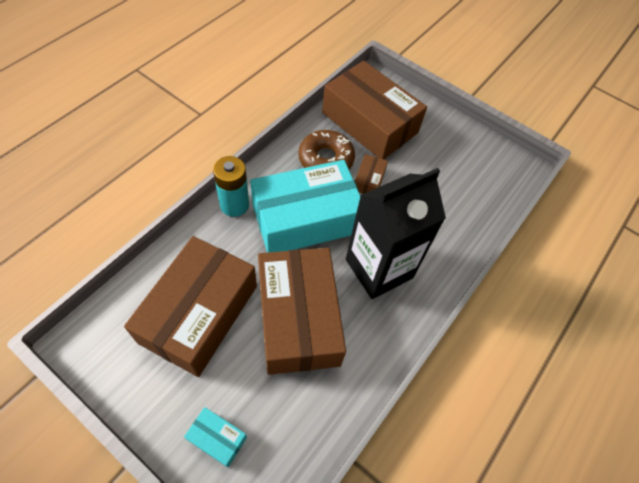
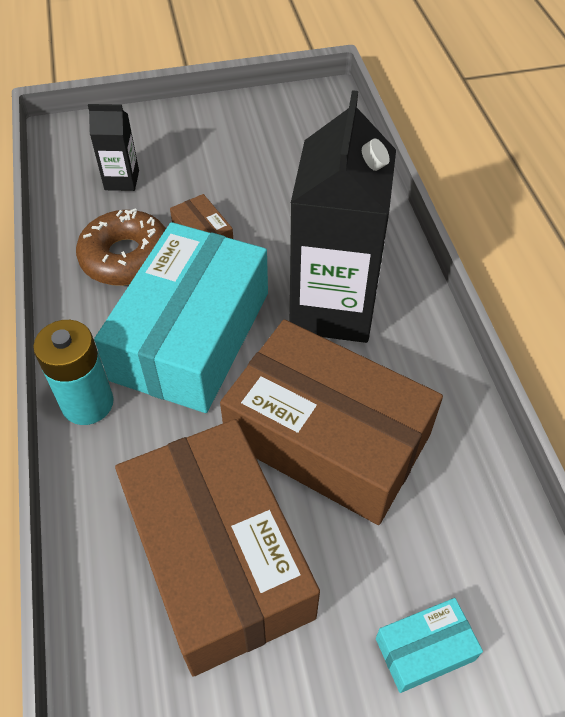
camera: 45 degrees left, 5 degrees down
(369, 123) = (122, 180): brown box -> black carton

